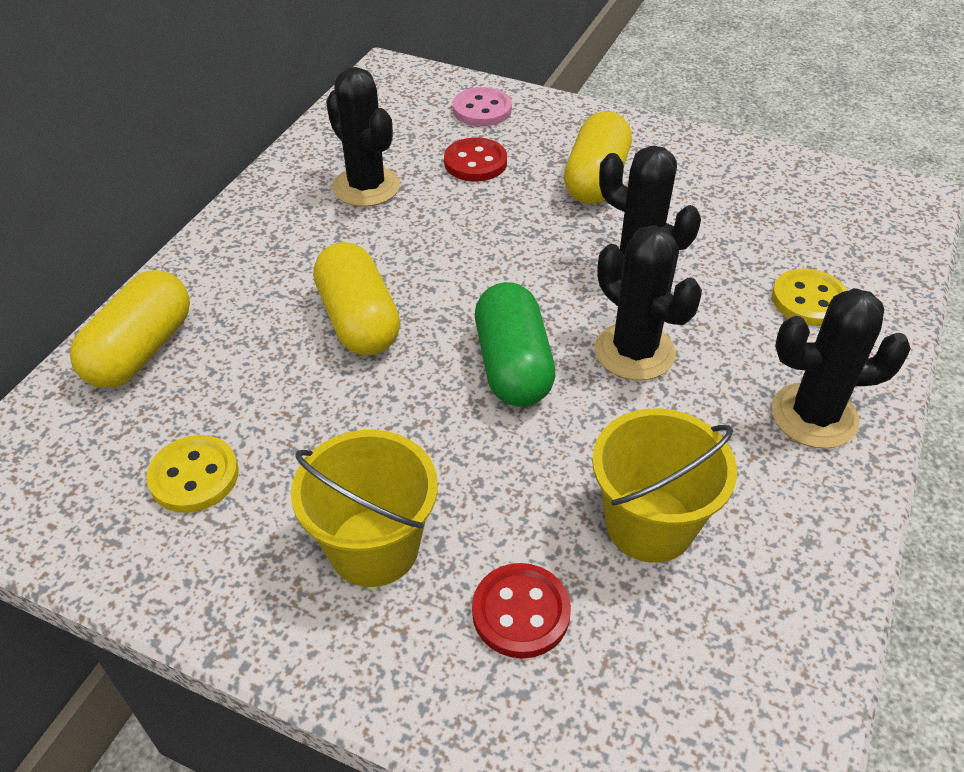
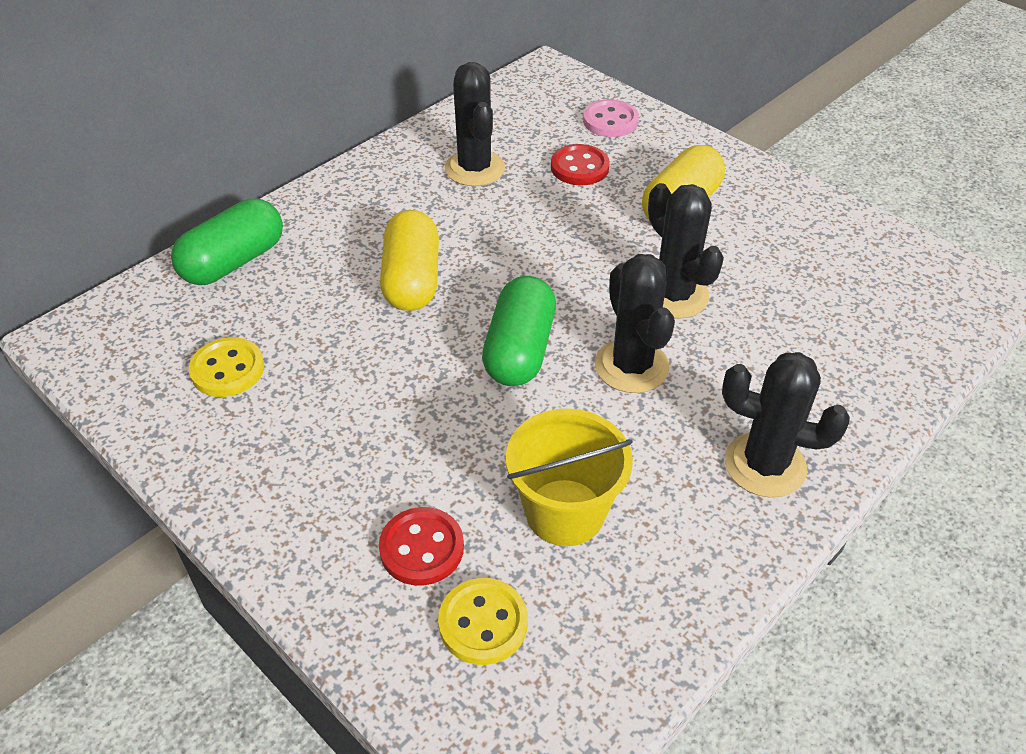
camera: 20 degrees right, 0 degrees up
(140, 350) = (234, 262): yellow capsule -> green capsule
(374, 547) = (334, 463): yellow bucket -> none
(809, 300) = (821, 362): yellow button -> yellow button (483, 623)

